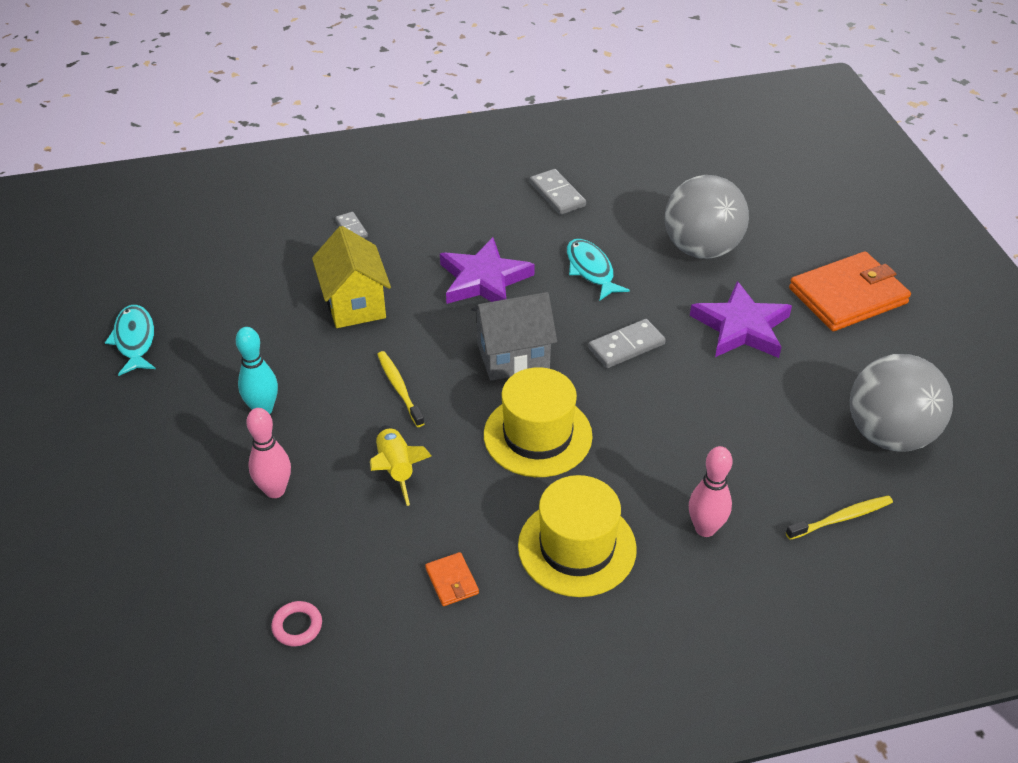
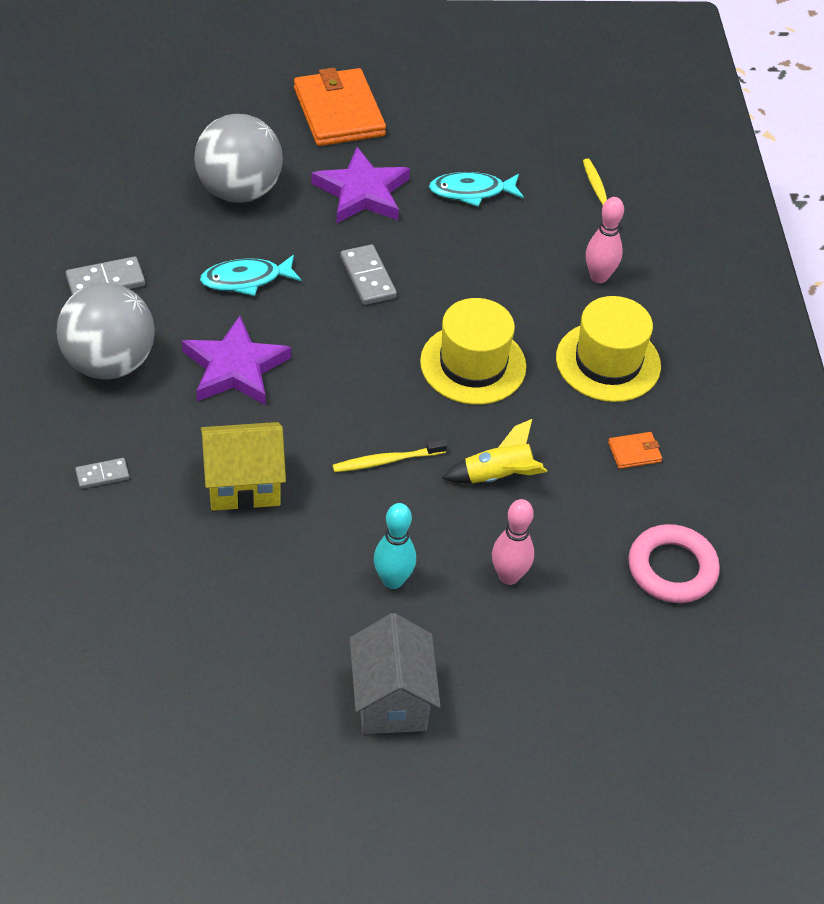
camera: 85 degrees left, 5 degrees up
(135, 340) = (248, 704): turquoise fish -> turquoise fish (471, 191)
(297, 626) = (672, 568): pink ring -> pink ring, size x1.96
(513, 357) = (362, 364): grey house -> grey house (391, 700)
(888, 434) = (515, 140): grey ball -> grey ball (109, 363)

